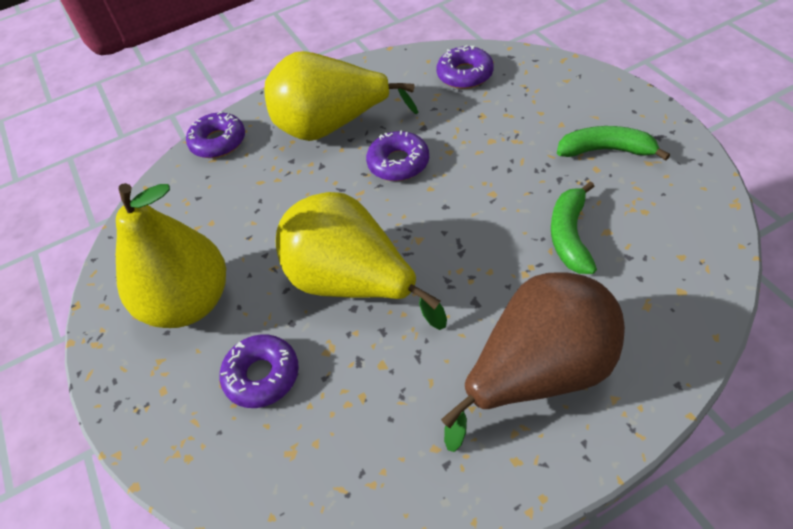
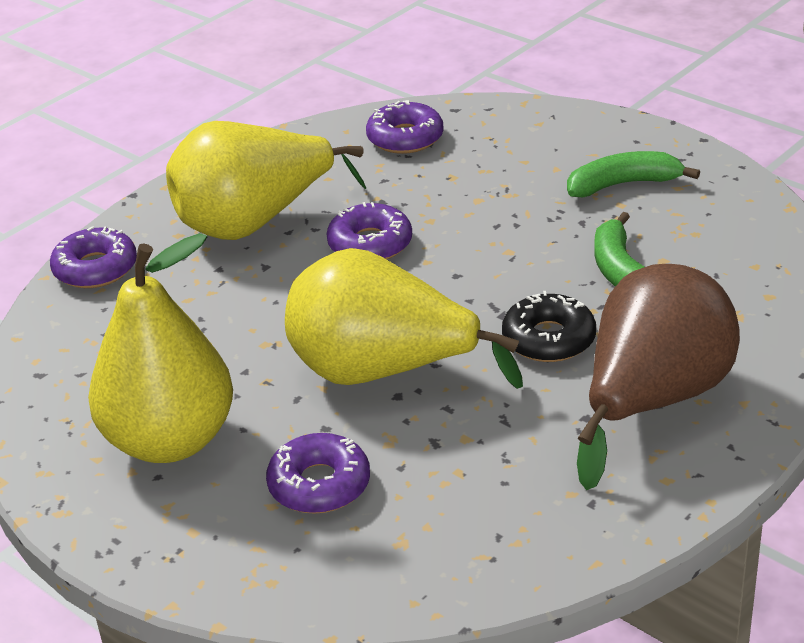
camera: 25 degrees left, 15 degrees down
(485, 286) = (549, 339): none -> black donut

